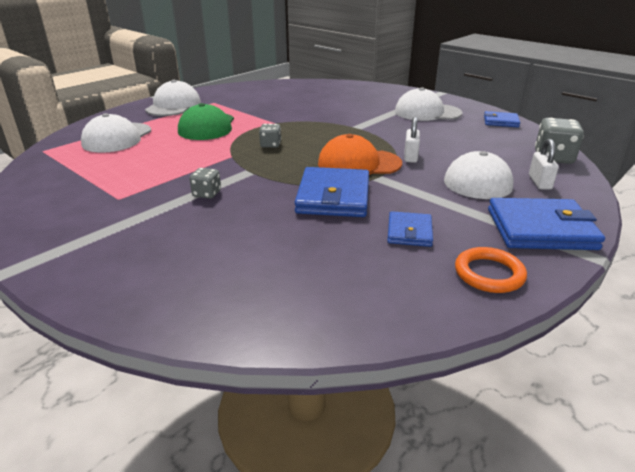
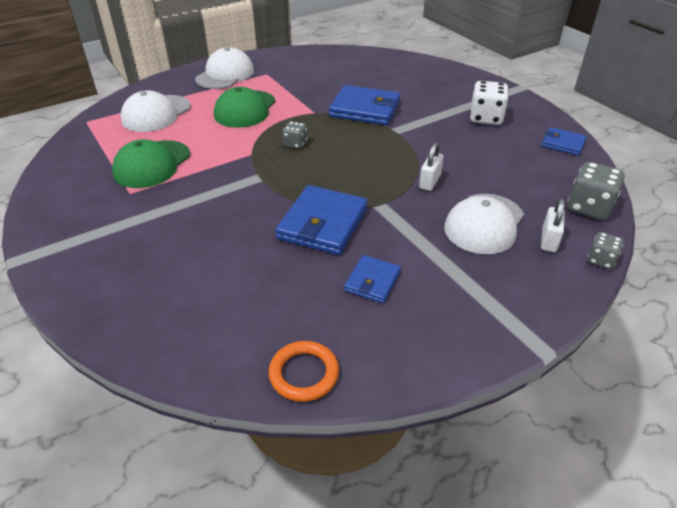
camera: 15 degrees right, 10 degrees up
(132, 174) = (152, 164): none -> green cap
(207, 194) = (208, 200): grey dice -> grey dice (601, 260)
(359, 164) = (370, 183): orange cap -> none
(427, 112) = (486, 118): white cap -> white dice
(489, 274) = (420, 346): orange ring -> orange ring (304, 374)
(540, 229) = (508, 303): blue wallet -> blue wallet (365, 109)

